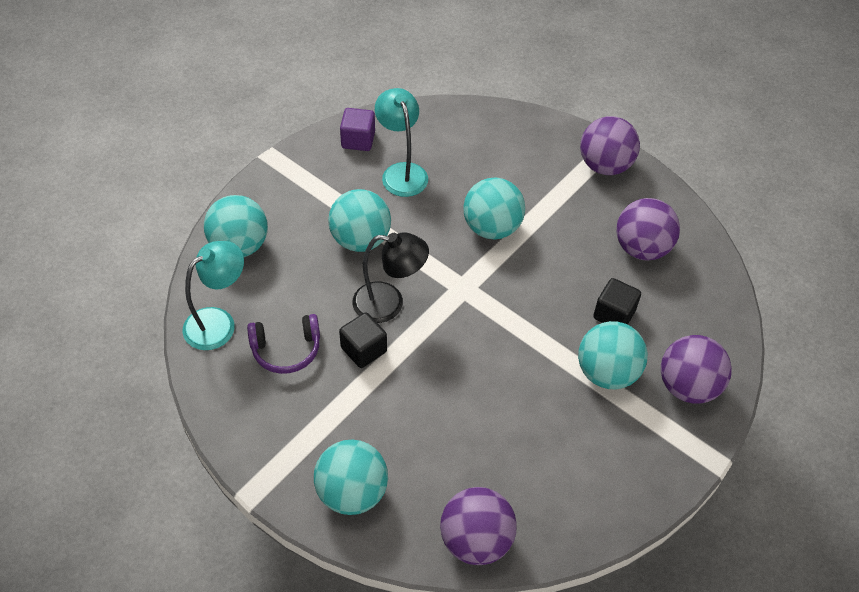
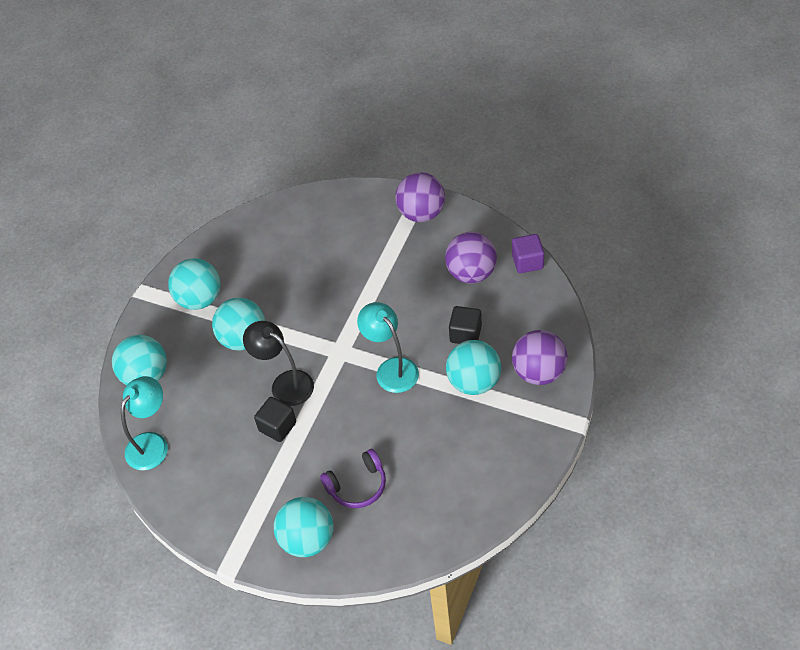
camera: 10 degrees left, 0 degrees up
(286, 350) = (215, 447): purple headphones -> purple headphones (357, 486)
(358, 140) = (211, 255): purple cube -> purple cube (527, 262)
(389, 304) = (285, 383): black lamp -> black lamp turned 135 degrees counterclockwise
(401, 172) = (257, 271): turquoise lamp -> turquoise lamp (391, 369)
(476, 540) = (414, 542): purple ball -> none
(491, 228) = (346, 294): turquoise ball -> turquoise ball (199, 299)

